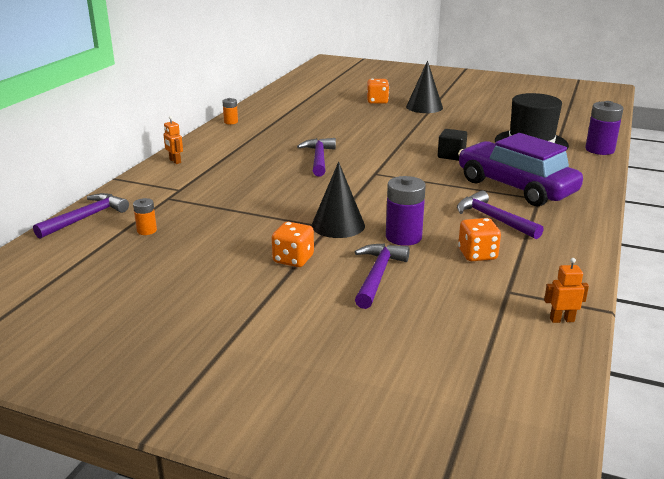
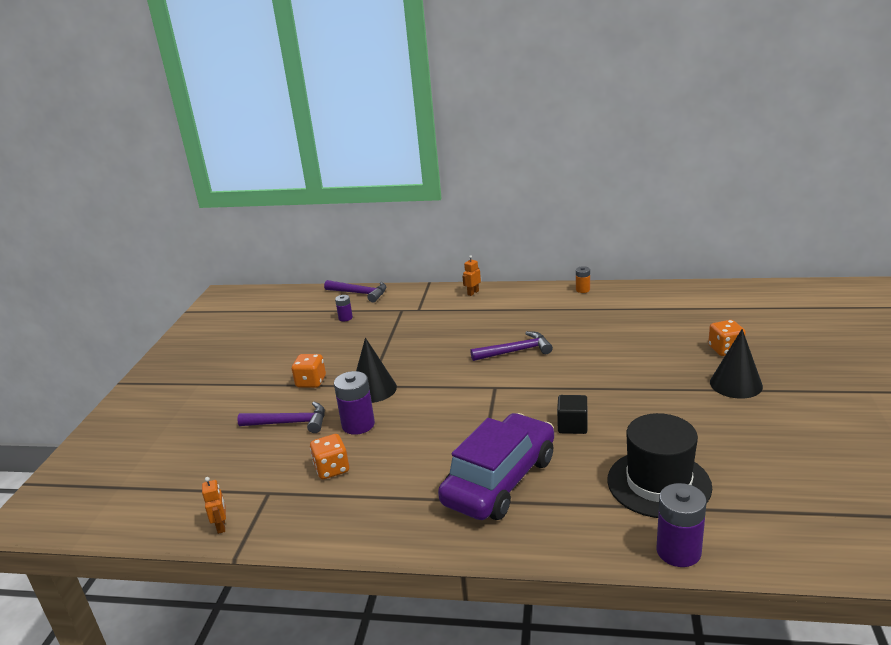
camera: 80 degrees right, 0 degrees up
(147, 230) = (345, 318): orange battery -> purple battery
(493, 219) = (410, 472): purple hammer -> none

